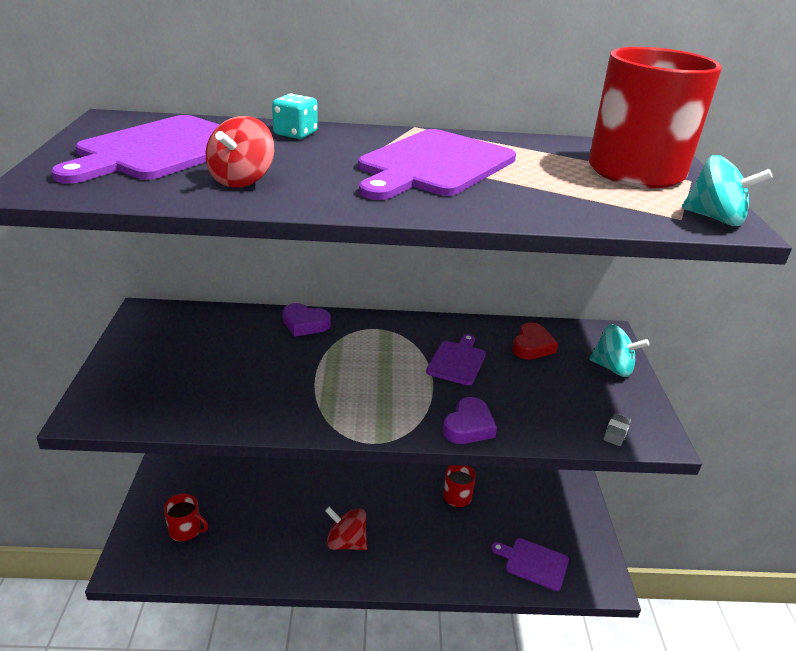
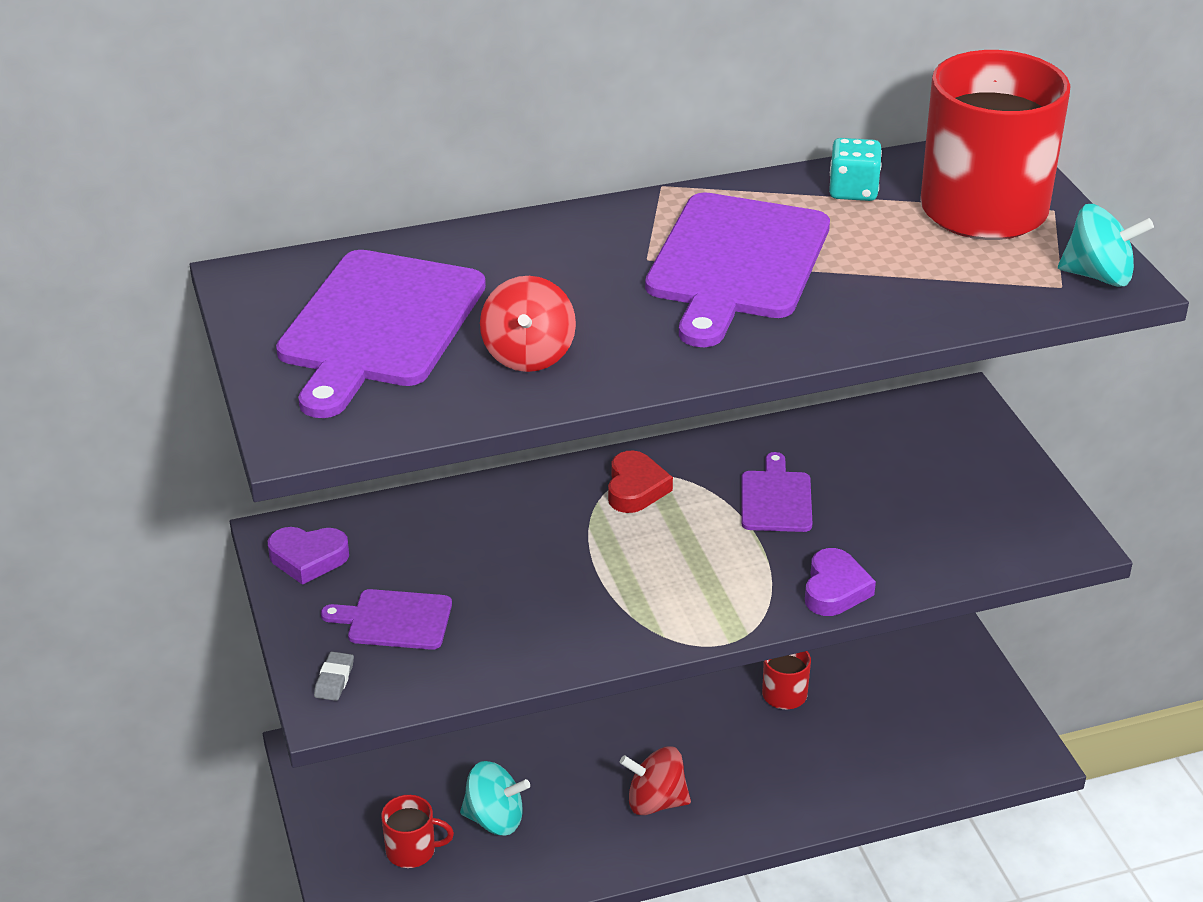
camera: 15 degrees left, 5 degrees up
(295, 134) = (519, 245): turquoise dice -> turquoise dice (853, 191)
(305, 324) = (531, 495): purple heart -> purple heart (308, 558)
(532, 346) = (866, 448): red heart -> red heart (635, 488)
(533, 563) = (927, 756): purple cutting board -> purple cutting board (394, 620)
(613, 368) = (986, 455): turquoise spinning top -> turquoise spinning top (495, 819)
(616, 432) = (1019, 548): grey eraser -> grey eraser (334, 679)

